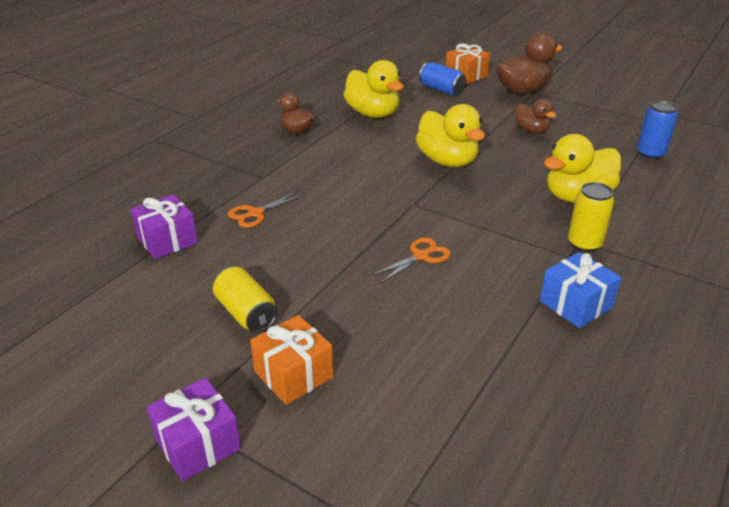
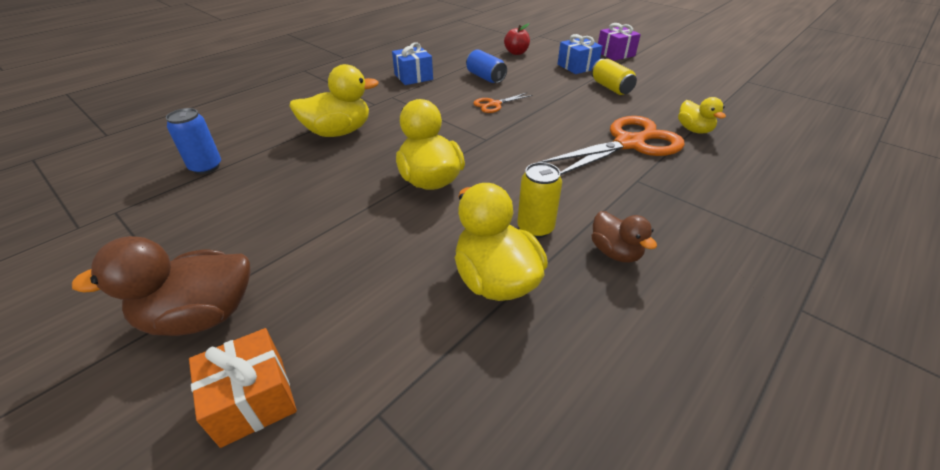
camera: 170 degrees left, 5 degrees up
(167, 240) = (694, 130): purple gift -> yellow duck
(255, 213) = (629, 144): orange scissors -> orange scissors, size x2.15
(293, 374) = (577, 66): orange gift -> blue gift
(424, 417) = (516, 53): none -> red apple
(441, 90) = (344, 342): blue can -> blue can (485, 77)
(531, 130) = (292, 215): brown duck -> none
(584, 243) = (373, 102): yellow can -> yellow can (535, 228)

